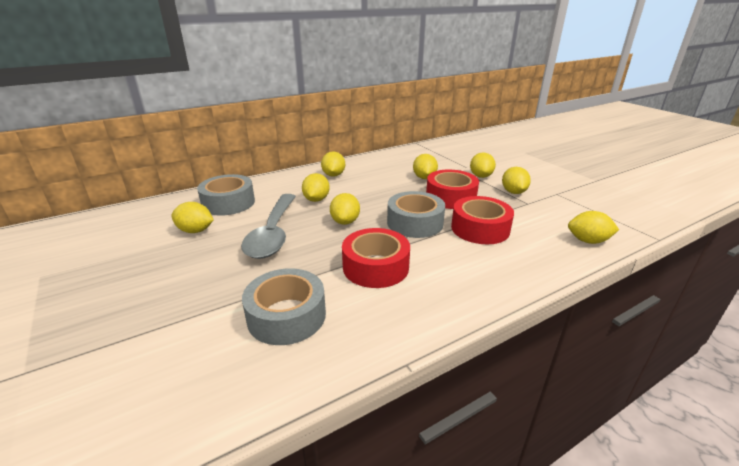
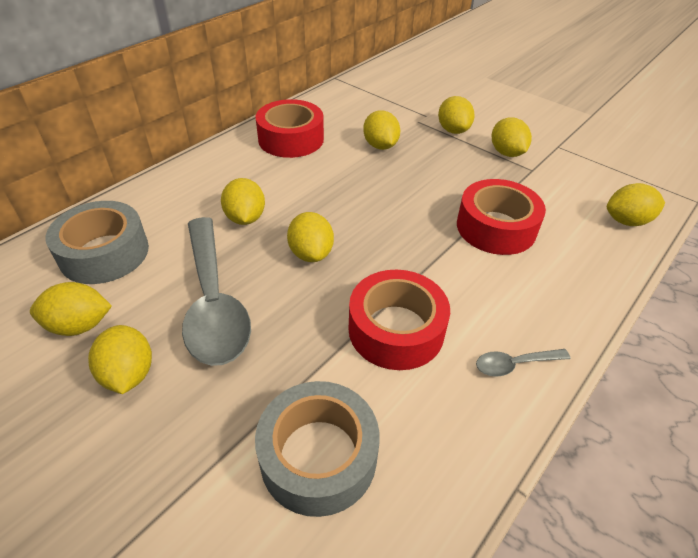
camera: 20 degrees left, 15 degrees up
(333, 175) = (246, 163): yellow lemon -> yellow lemon (129, 374)
(415, 223) = (408, 235): grey tape -> none
(447, 300) = (514, 364): none -> grey spoon
(450, 197) = (433, 177): red tape -> red tape (291, 139)

